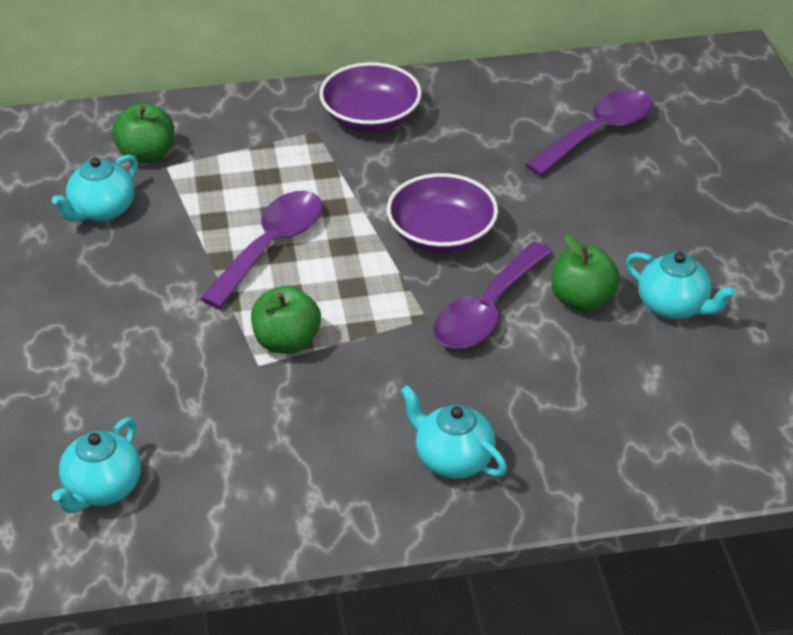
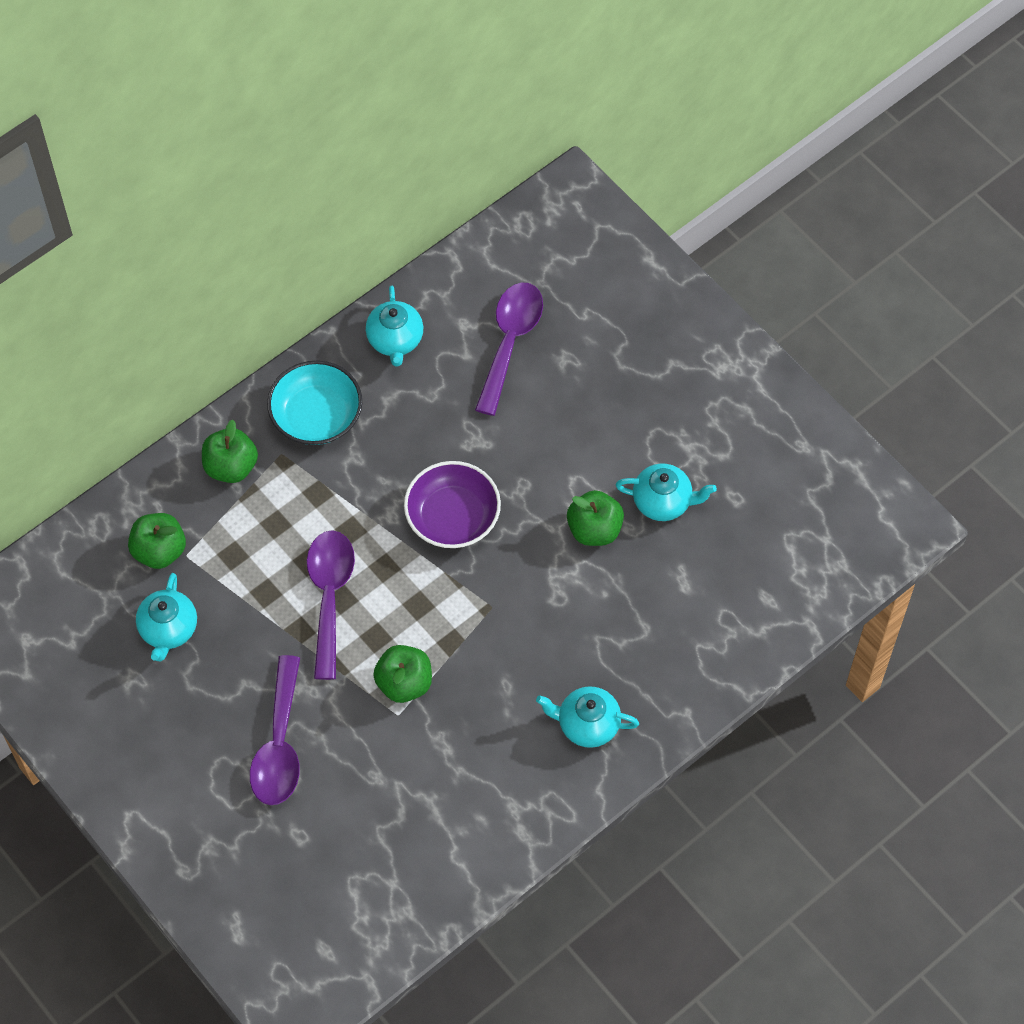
camera: 30 degrees left, 20 degrees up
(102, 489) = (364, 880): turquoise teapot -> turquoise teapot (395, 340)
(263, 123) = (231, 466): none -> green apple
(370, 118) = (316, 416): purple bowl -> turquoise bowl
(487, 310) = (532, 575): purple spoon -> purple spoon (279, 744)

